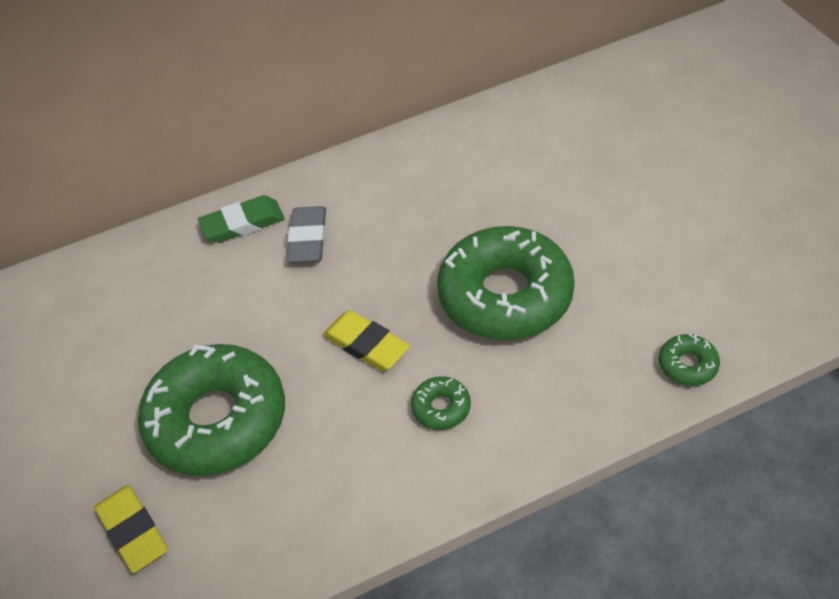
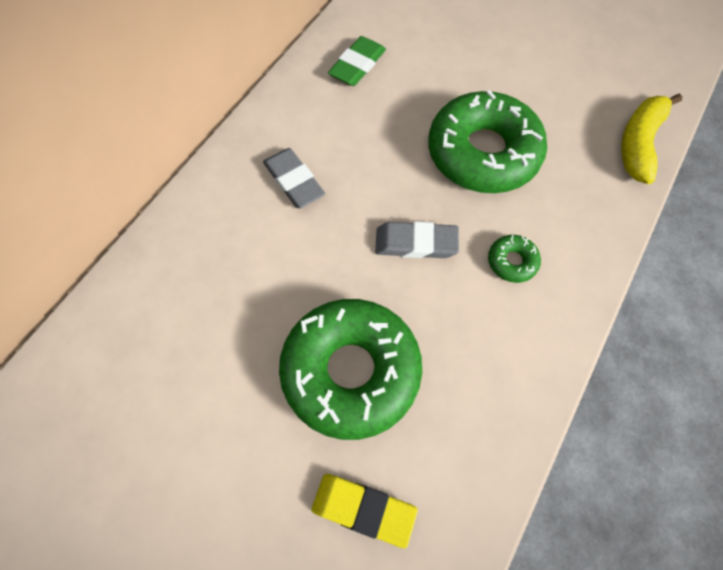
camera: 40 degrees left, 15 degrees up
(243, 223) = (225, 195): green eraser -> green eraser (357, 65)
(366, 344) = (416, 243): yellow eraser -> grey eraser
(687, 365) = (639, 143): green donut -> yellow banana

